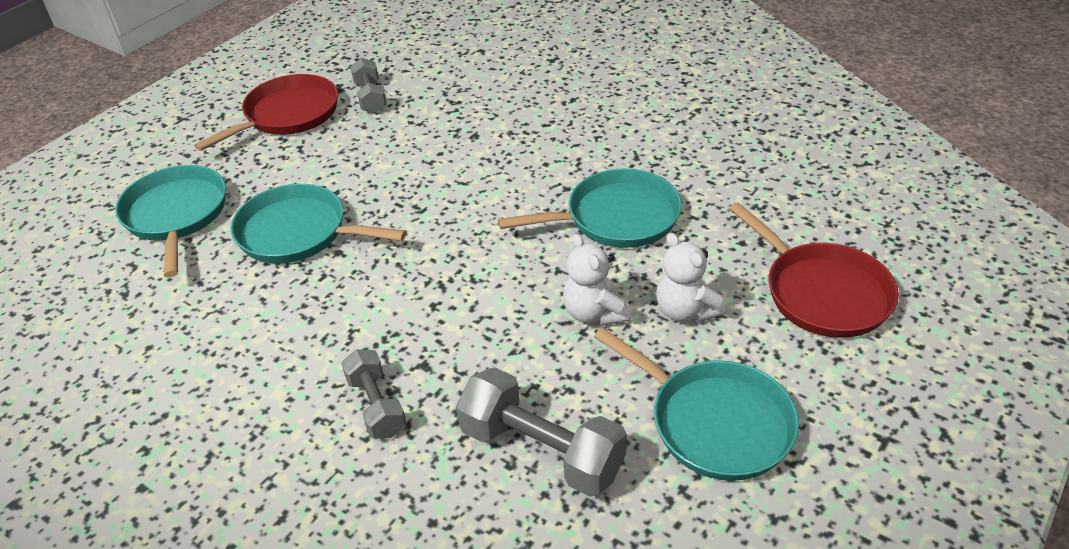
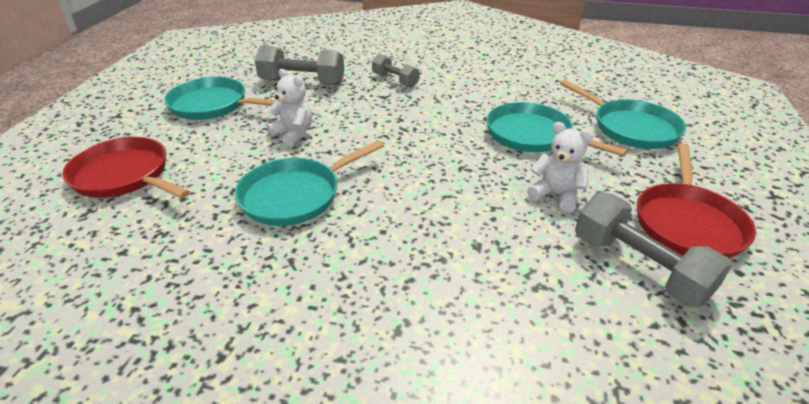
camera: 155 degrees right, 5 degrees down
(298, 233) = (532, 135): turquoise pan -> turquoise pan turned 135 degrees counterclockwise
(370, 97) = (639, 267): grey dumbbell -> grey dumbbell, size x1.64
(685, 311) = (231, 146): white teddy bear -> white teddy bear (556, 195)

